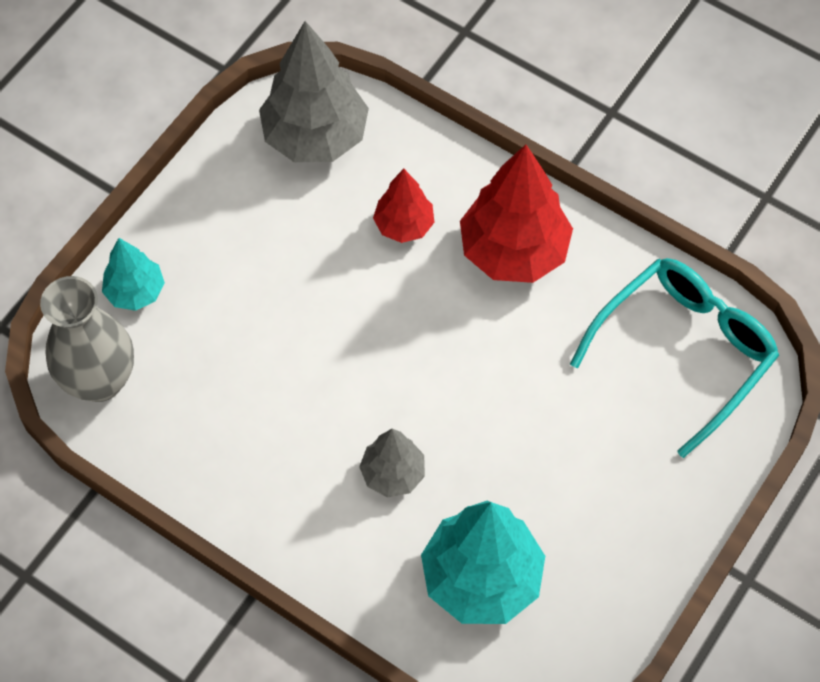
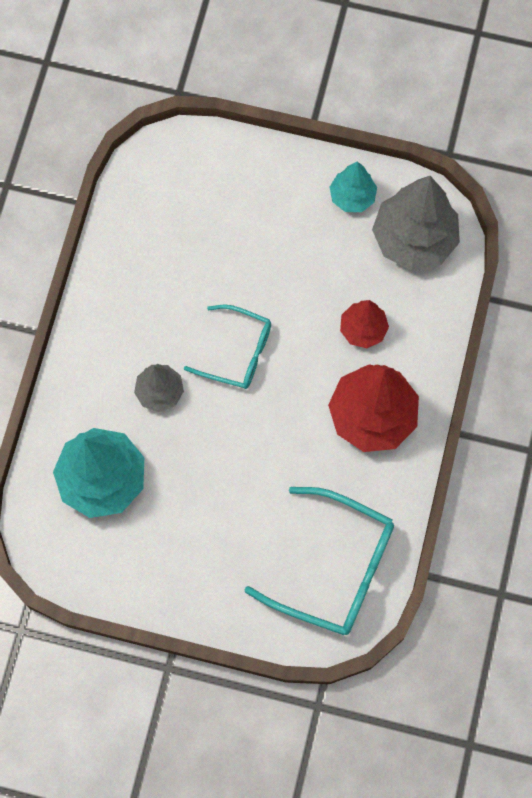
camera: 70 degrees right, 10 degrees up
(100, 380) = (159, 172): grey vase -> none
(135, 291) = (236, 167): turquoise tree -> turquoise tree (352, 197)
(377, 369) = (237, 352): none -> turquoise glasses

